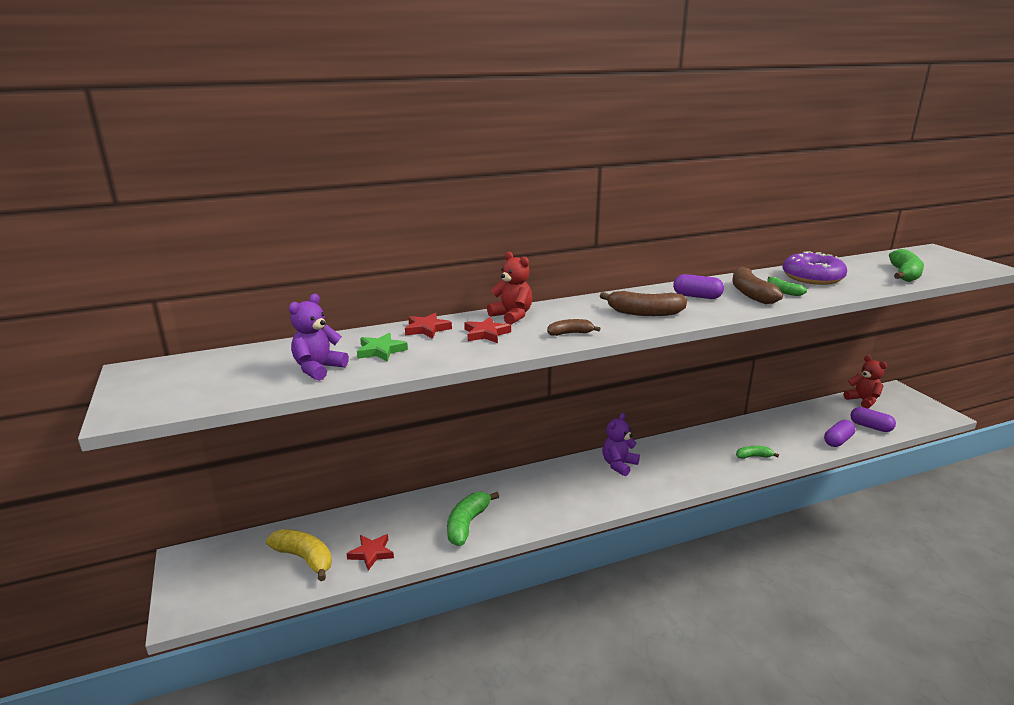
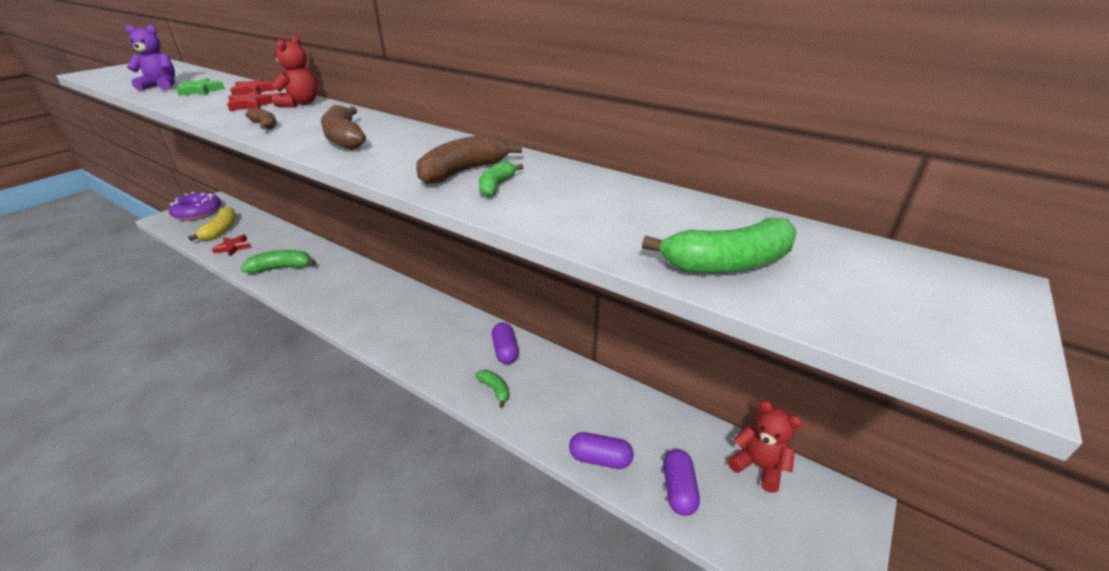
camera: 55 degrees right, 10 degrees up
(619, 465) = (412, 307): purple teddy bear -> none
(697, 296) = (424, 150): purple capsule -> purple capsule (505, 351)
(812, 277) = (591, 195): purple donut -> purple donut (198, 212)
(863, 400) = (758, 466): red teddy bear -> red teddy bear turned 75 degrees counterclockwise

